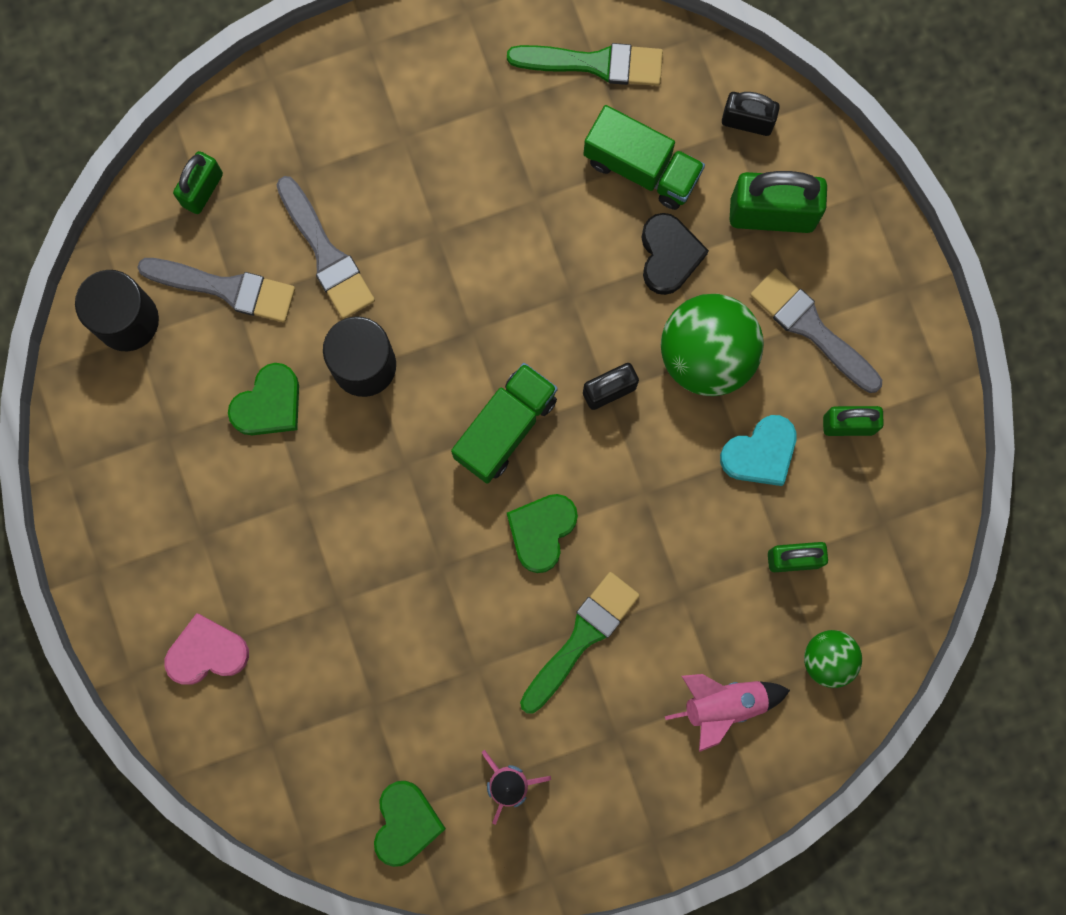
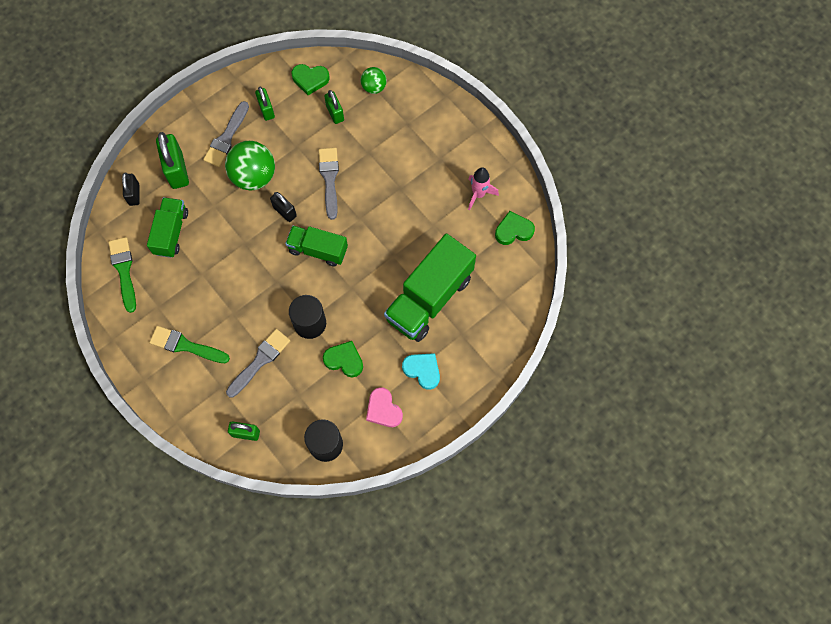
camera: 110 degrees left, 10 degrees down
(207, 652) = (473, 344): pink heart -> pink heart (383, 409)
(225, 288) = (293, 402): grey brush -> grey brush (329, 179)
(329, 604) = (429, 298): none -> green truck
(541, 531) = (361, 218): green heart -> green heart (310, 79)
(581, 638) = (403, 186): green brush -> green brush (186, 345)
(669, 255) = (211, 207): black heart -> none
(723, 705) = (409, 121): pink rocket -> none
(760, 453) = (292, 141): turquoise heart -> turquoise heart (422, 370)

